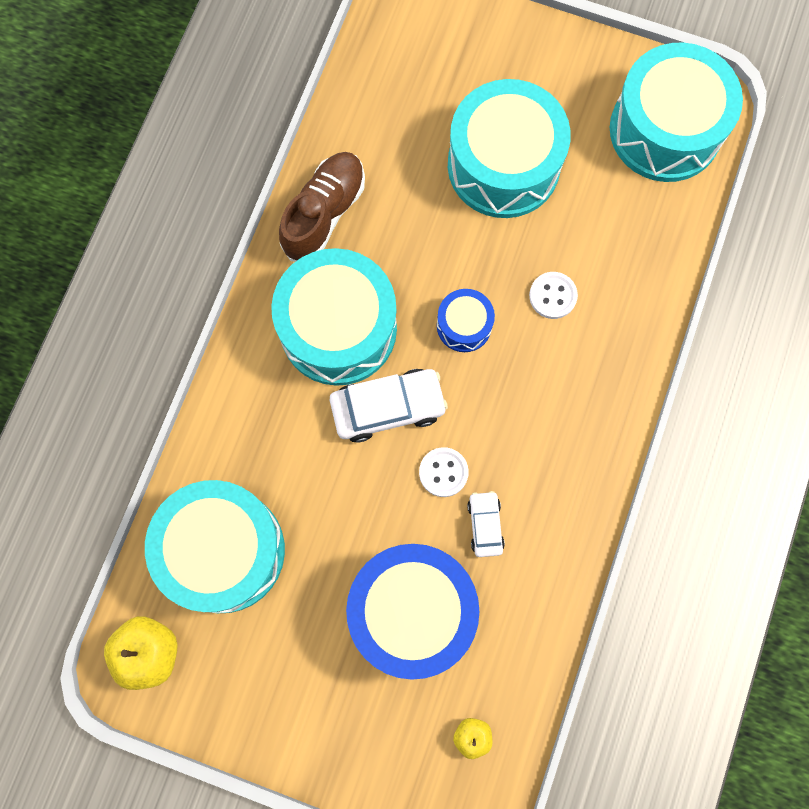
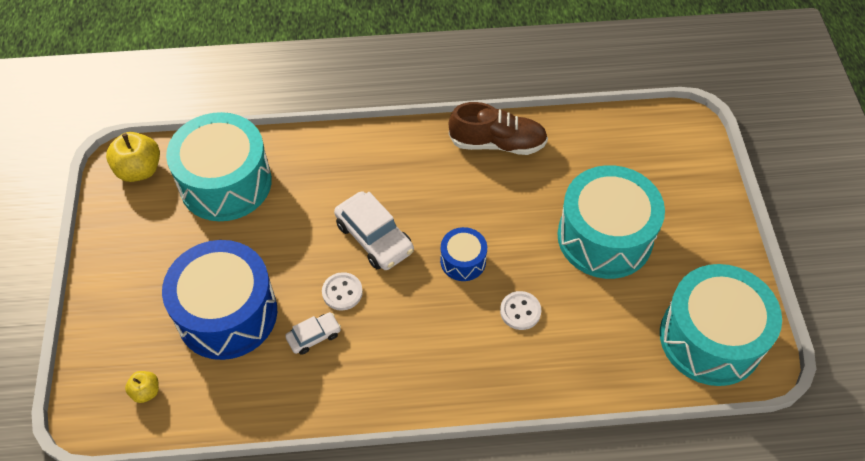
camera: 65 degrees right, 20 degrees down
(338, 328) = (417, 185): turquoise drum -> none

